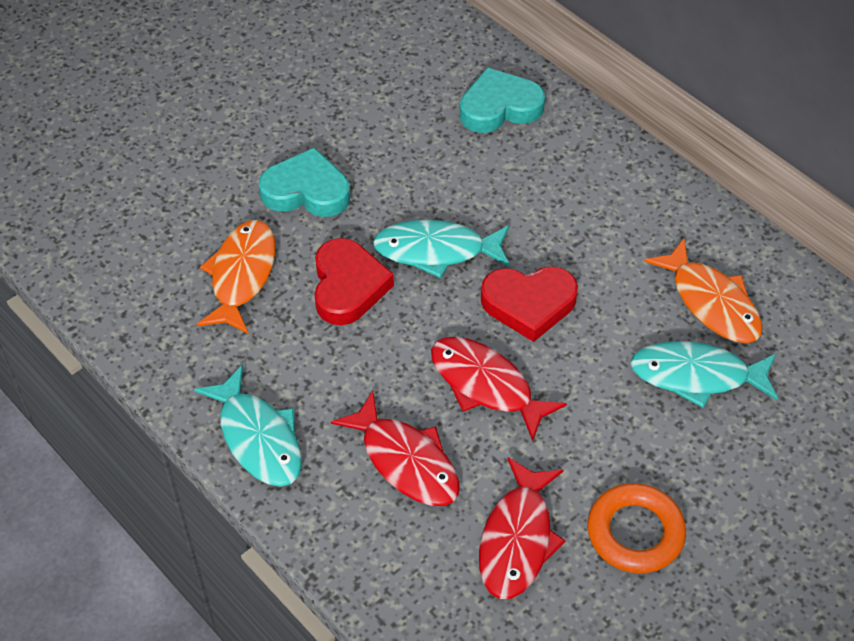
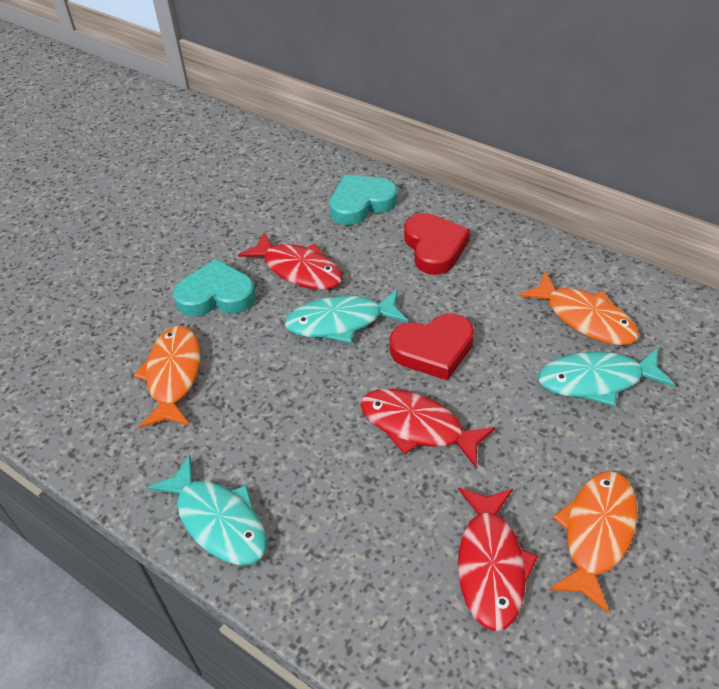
camera: 10 degrees left, 5 degrees down
(348, 286) = (271, 366): red heart -> red heart (434, 247)
(405, 461) = (364, 512): red fish -> red fish (298, 270)
(635, 532) = (596, 533): orange ring -> orange fish

